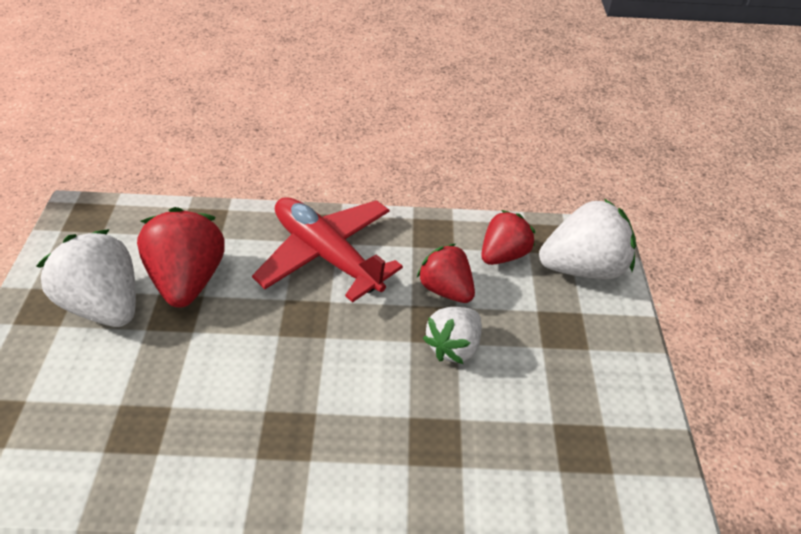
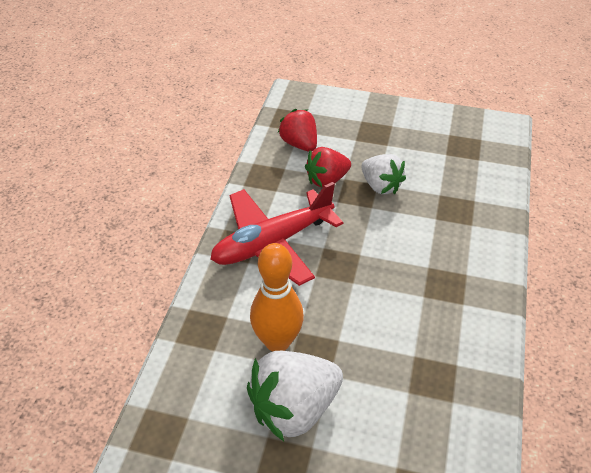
camera: 75 degrees left, 0 degrees up
(188, 280) = (277, 342): red strawberry -> orange bowling pin
(582, 268) = (322, 110): white strawberry -> none

